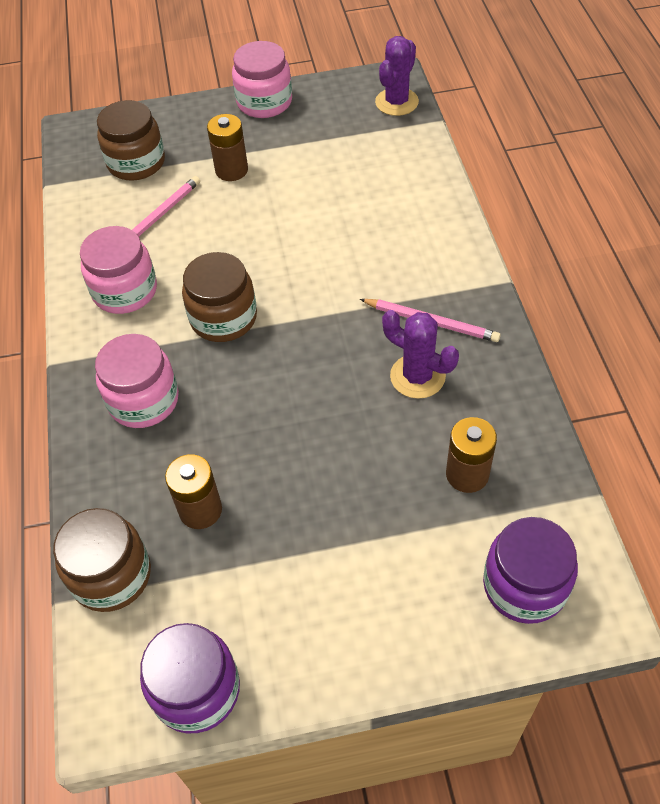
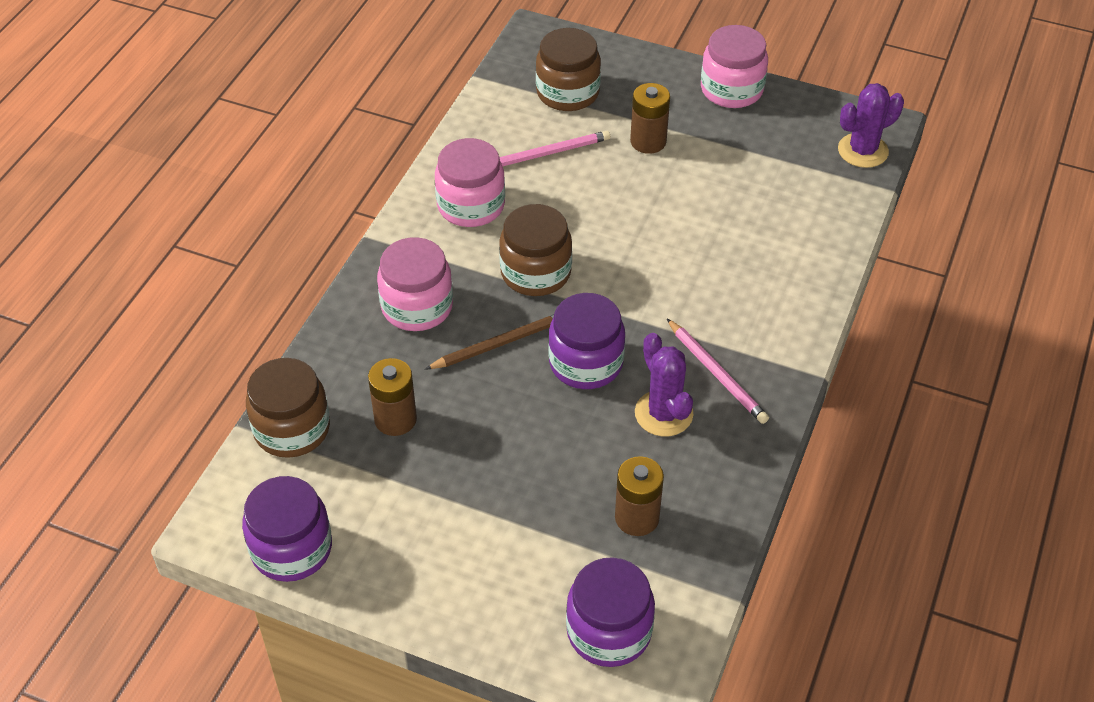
camera: 30 degrees right, 5 degrees down
(240, 393) = (500, 343): none -> brown pencil
(323, 370) = (586, 363): none -> purple jar

